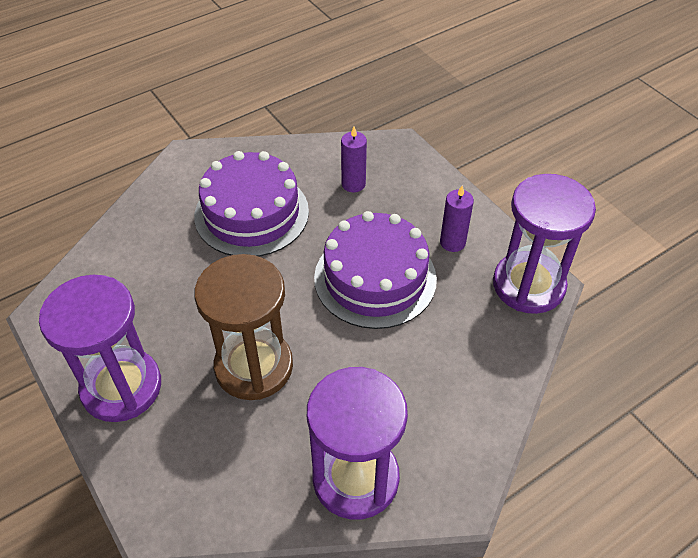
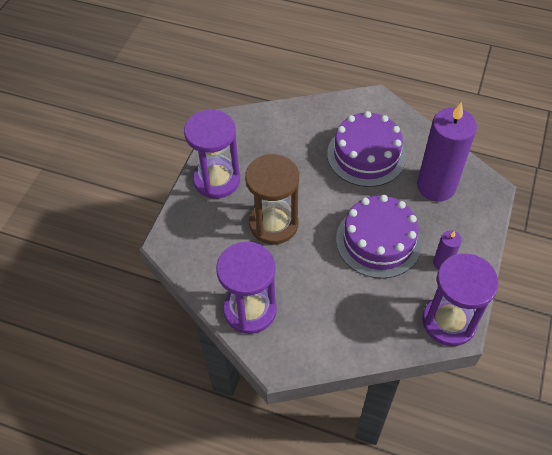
camera: 55 degrees right, 5 degrees up
(353, 184) = (436, 186): purple candle -> purple candle, size x2.18

